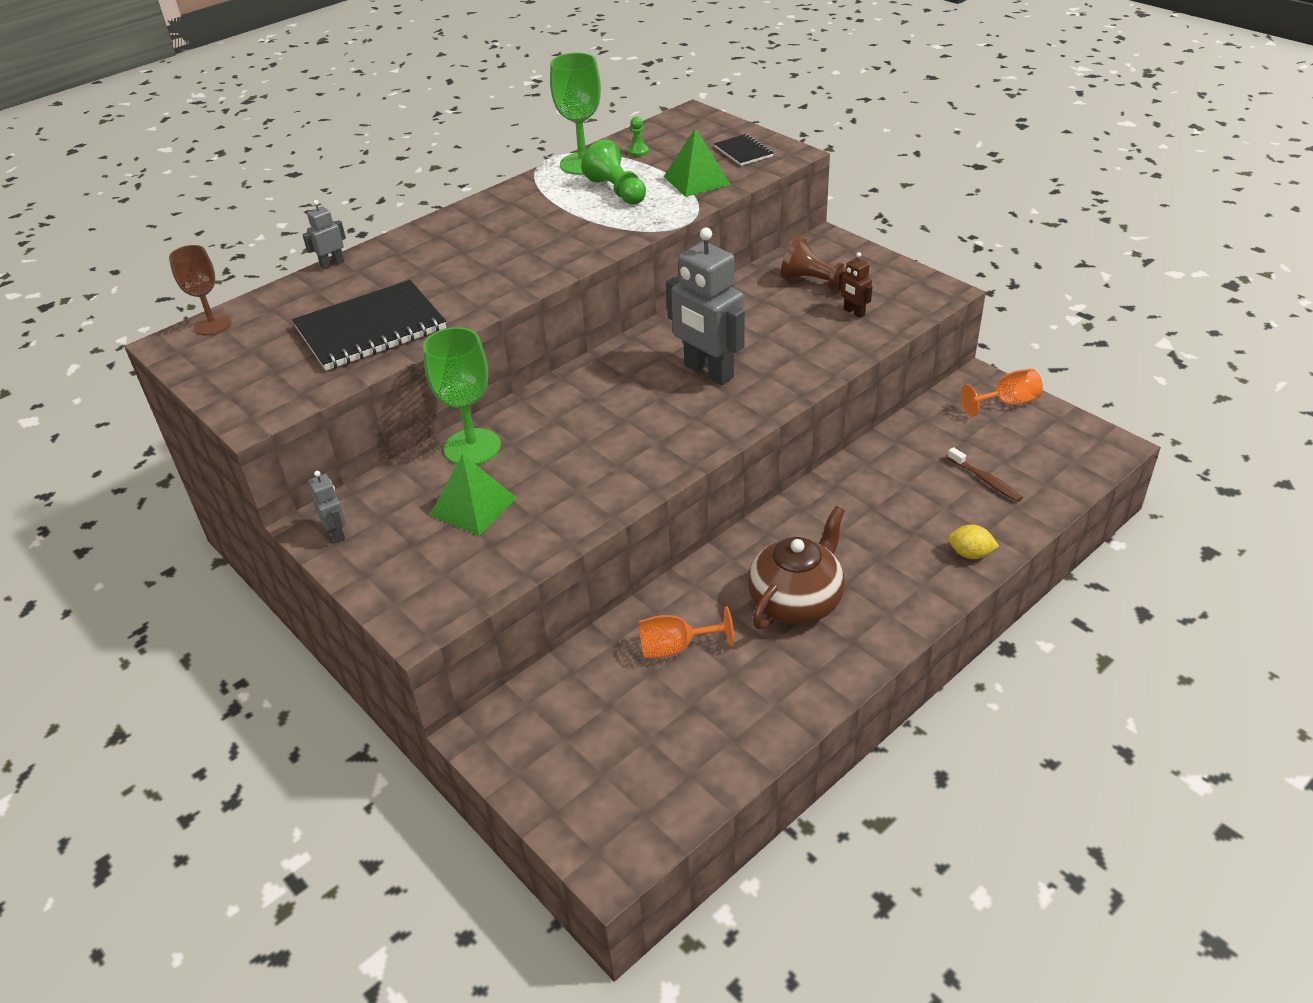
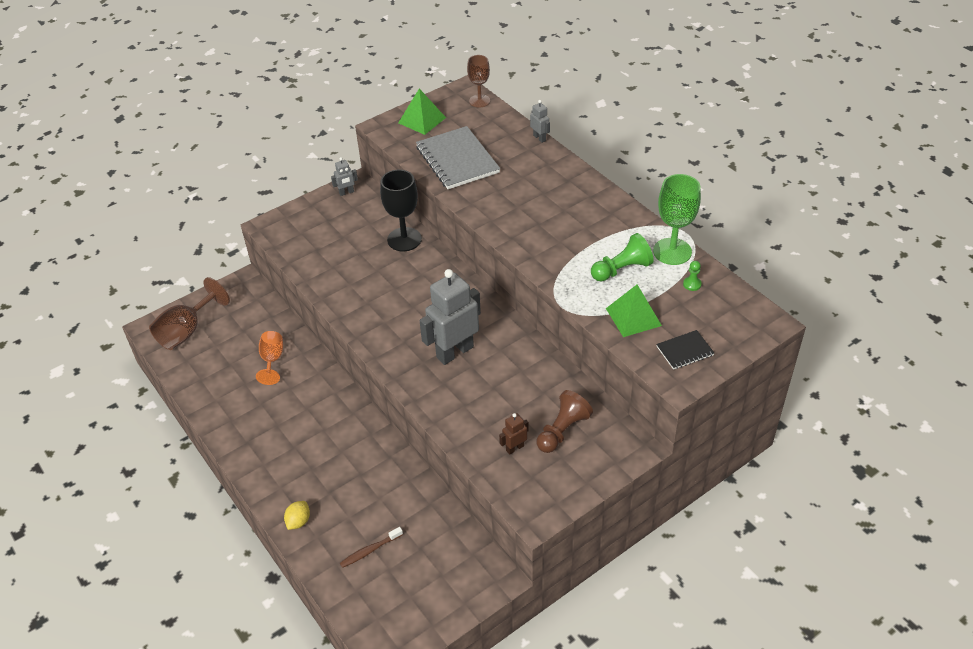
camera: 95 degrees right, 5 degrees up
(370, 329) = (457, 160): black notebook -> grey notebook
(472, 447) = (404, 239): green goblet -> black goblet
(473, 506) = (350, 242): green pyramid -> green pyramid (422, 120)
(615, 795) = (187, 331): none -> brown goblet
(796, 601) = (288, 419): brown teapot -> none
(1007, 403) = (460, 592): orange goblet -> none

